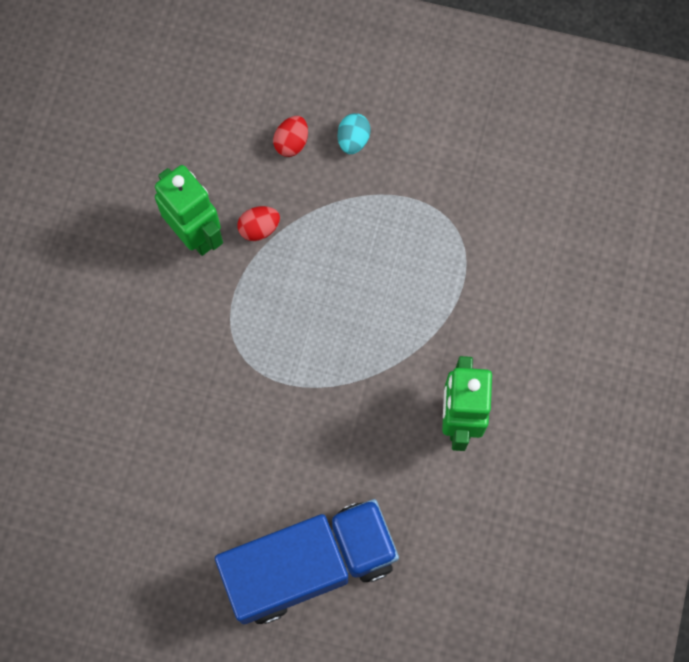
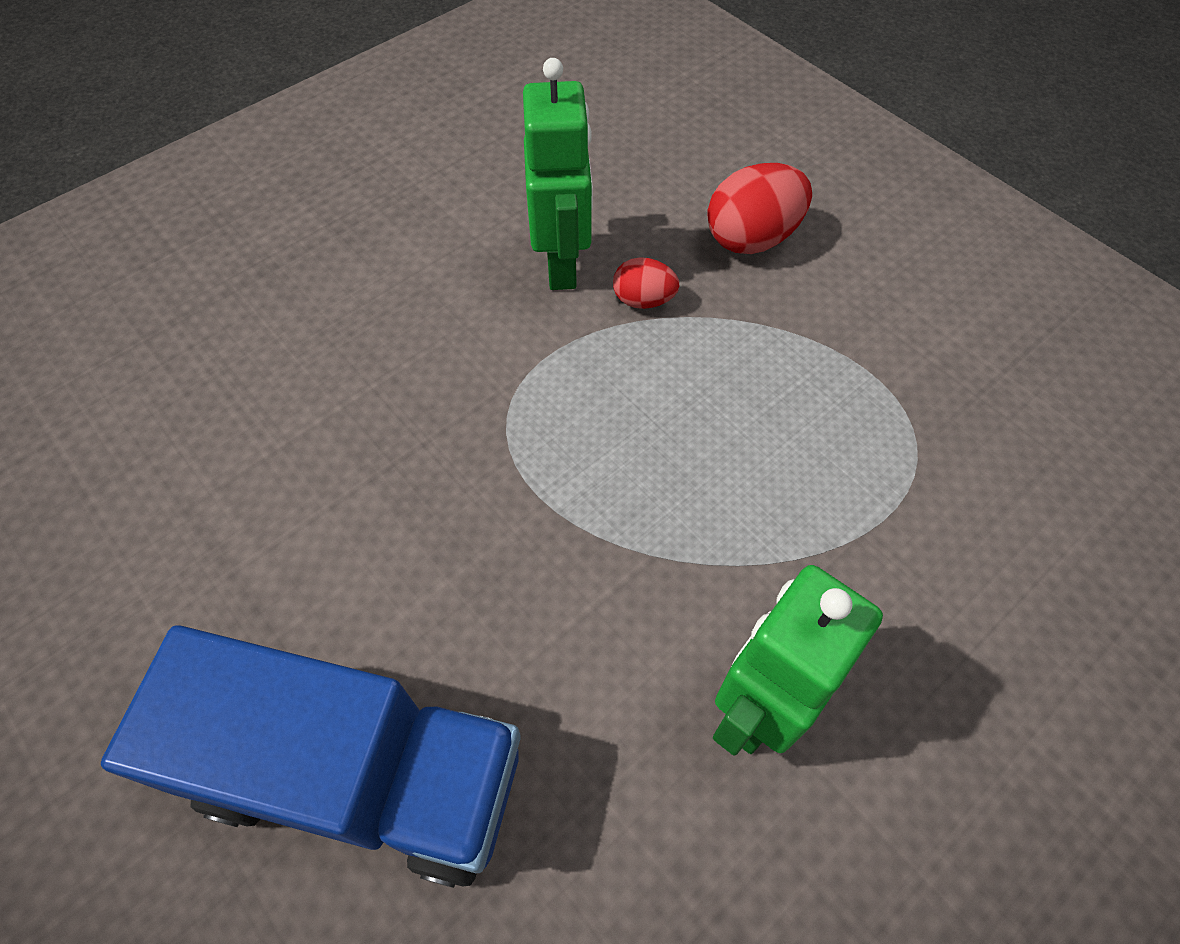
camera: 35 degrees right, 15 degrees down
(291, 142) = (752, 238): red egg -> red egg, size x1.72
(353, 140) = (834, 274): turquoise egg -> none

